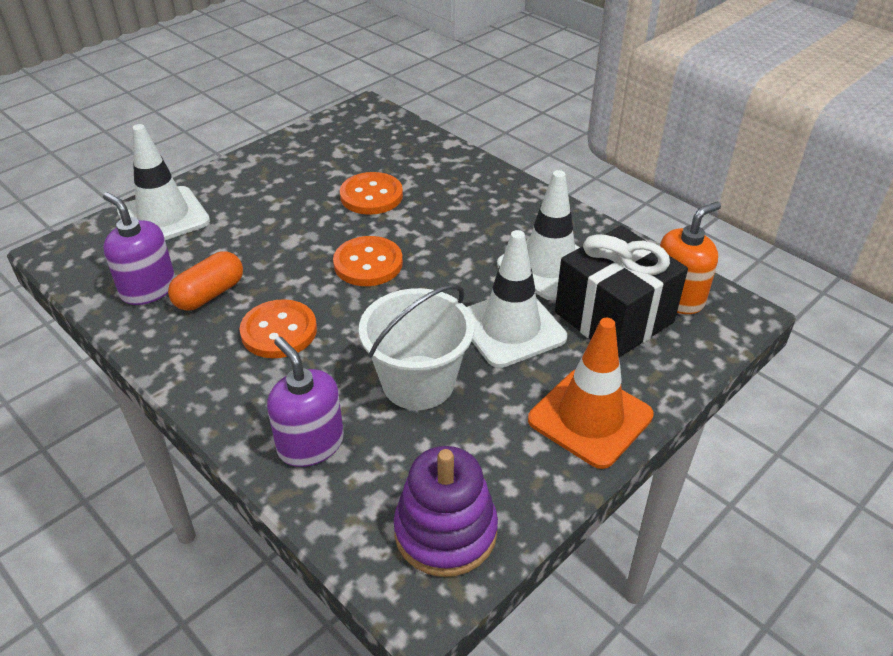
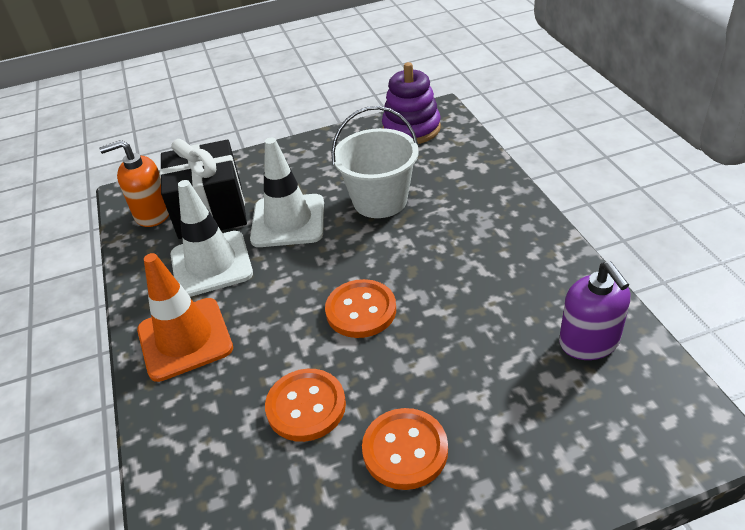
camera: 150 degrees left, 0 degrees up
(163, 217) = (573, 455): white traffic cone -> none
(209, 294) = (525, 318): orange capsule -> none
(279, 331) = (468, 263): orange button -> orange button (405, 450)
(310, 444) = (470, 181): purple soap dispenser -> none
(590, 418) = (290, 158): orange traffic cone -> orange traffic cone (185, 339)

